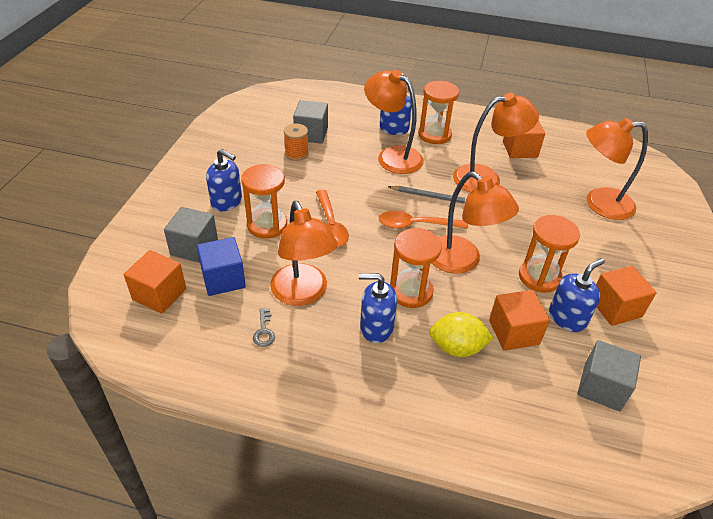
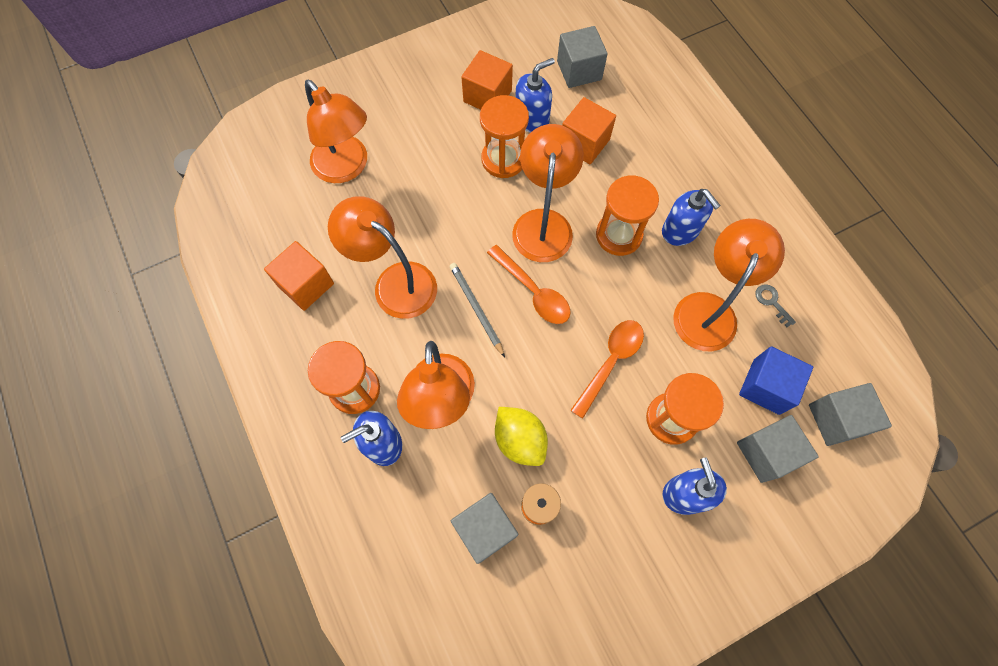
camera: 130 degrees left, 25 degrees up
(159, 294) = (837, 419): orange cube -> grey cube
(264, 331) = (771, 302): grey key -> grey key turned 75 degrees counterclockwise
(457, 348) = (639, 168): yellow lemon -> yellow lemon (520, 440)
(567, 318) = (532, 119): blue soap dispenser -> blue soap dispenser turned 135 degrees clockwise

